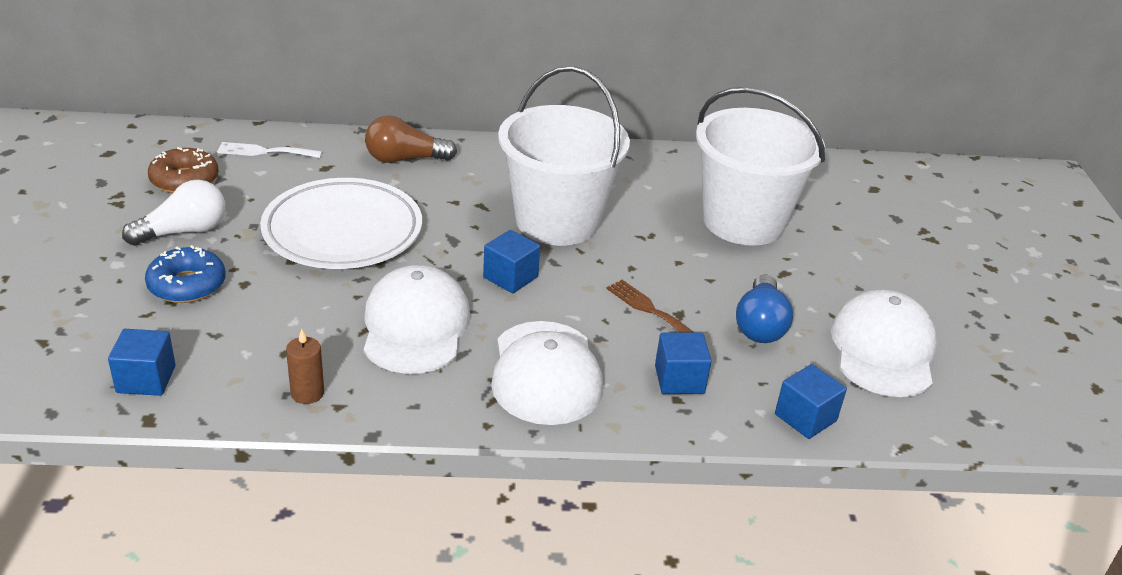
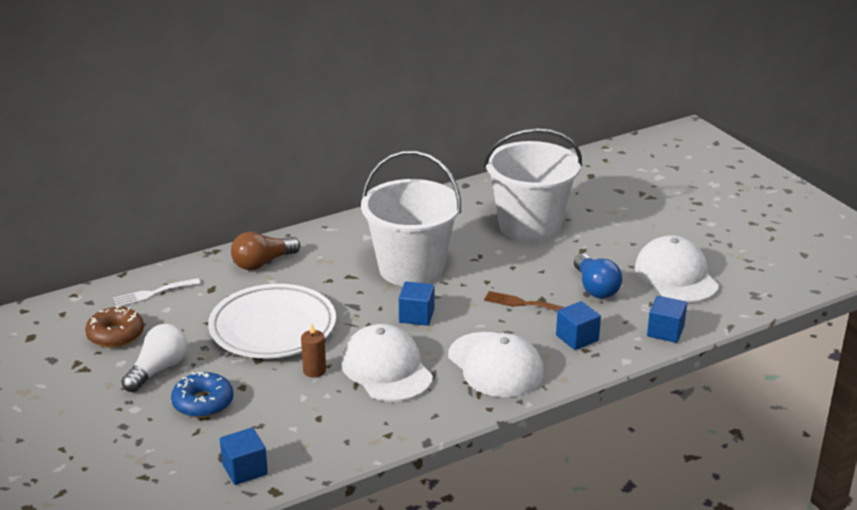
camera: 25 degrees left, 5 degrees down
(307, 393) = (360, 435): brown candle -> brown candle (314, 371)

